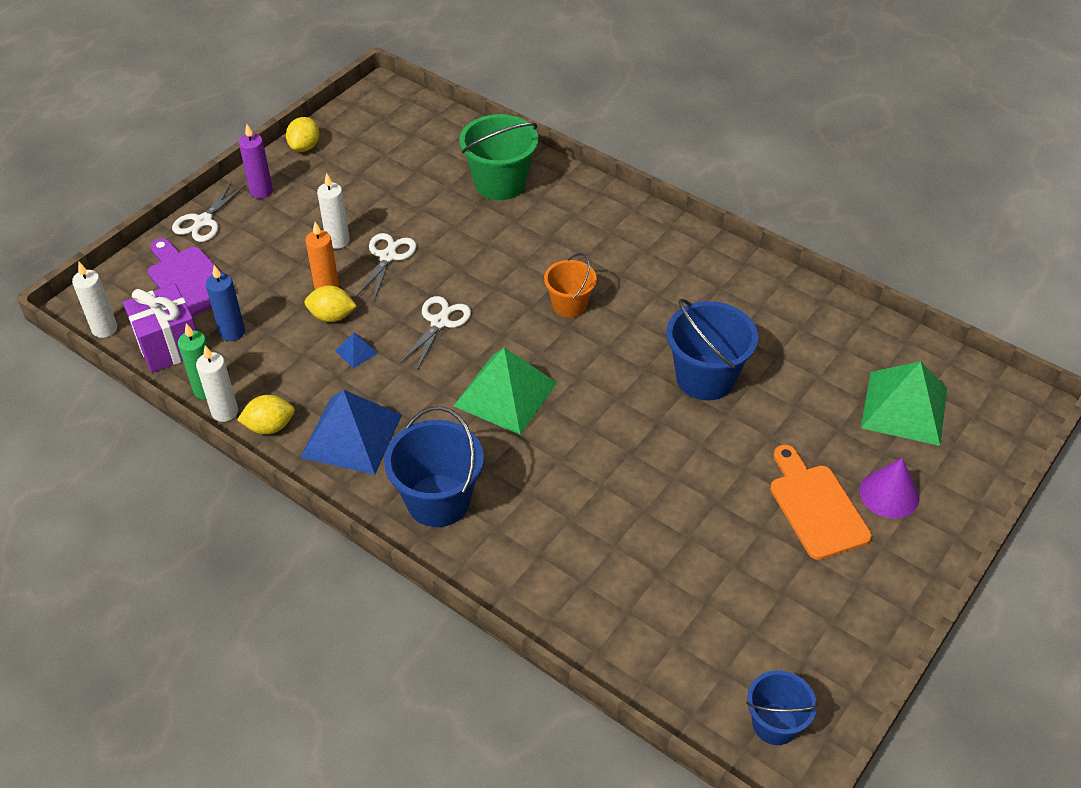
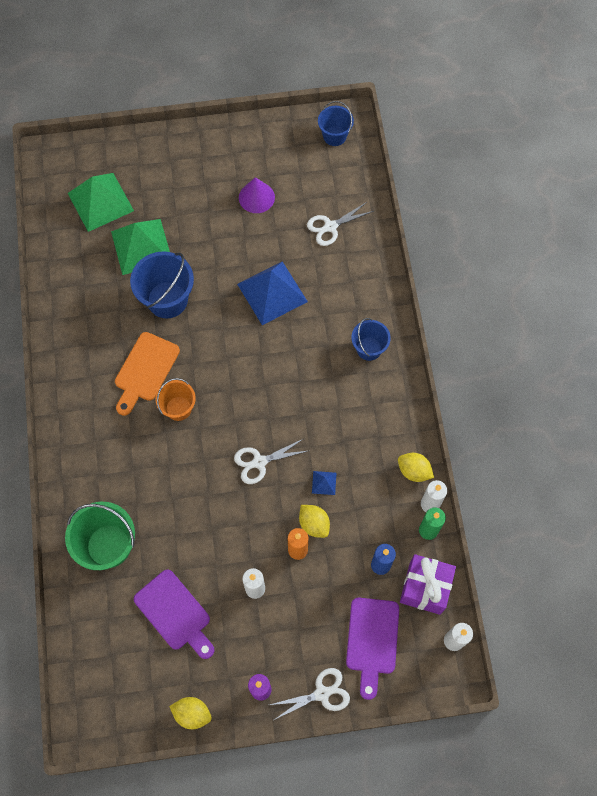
camera: 135 degrees left, 20 degrees up
(305, 147) = (192, 713): yellow lemon -> yellow lemon turned 45 degrees clockwise
(351, 435) = (376, 426): blue pyramid -> blue pyramid (272, 293)
(388, 256) = (238, 544): white scissors -> white scissors (330, 227)
(390, 184) = (175, 613): none -> purple cutting board
(438, 500) = (369, 348): blue bucket -> blue bucket, size x0.62
(505, 394) = (275, 381): green pyramid -> green pyramid (141, 246)
(816, 506) = (205, 196): orange cutting board -> orange cutting board (145, 370)
(889, 494) = (166, 173): purple cone -> purple cone (256, 197)

